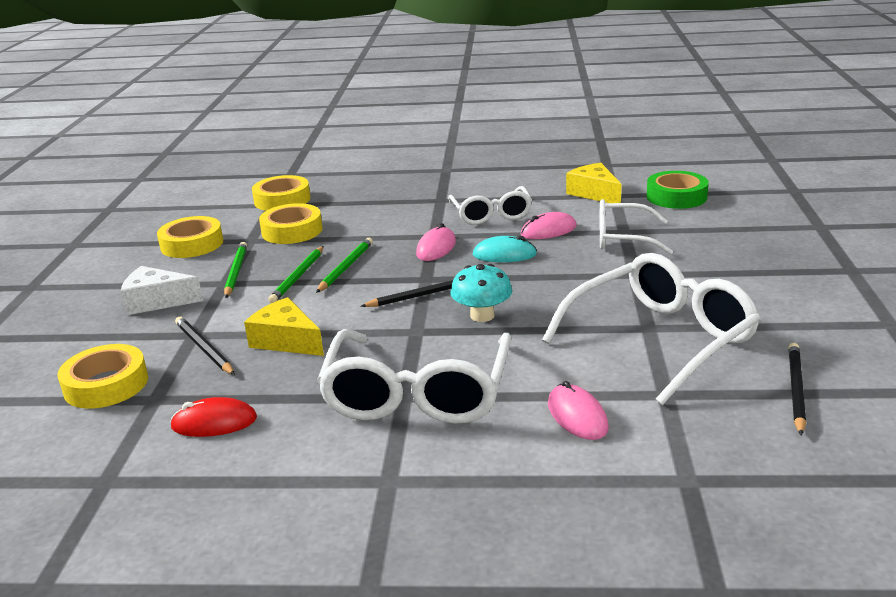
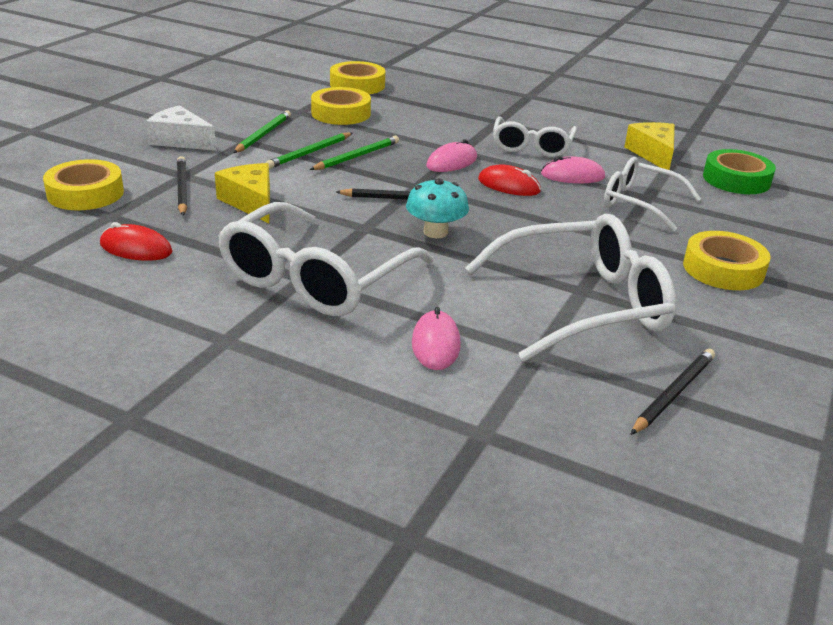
camera: 20 degrees right, 5 degrees up
(192, 244) = (250, 102): yellow tape -> yellow tape (723, 269)
(504, 255) = (509, 185): turquoise mouse -> red mouse

